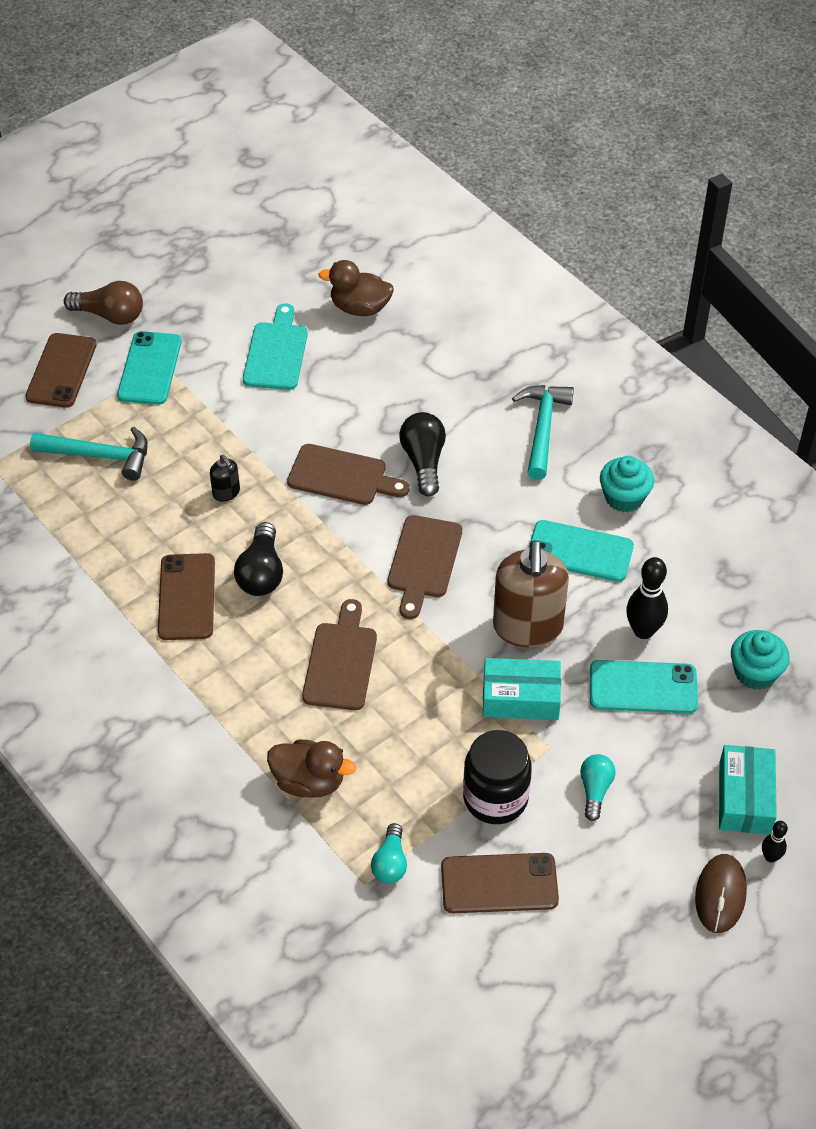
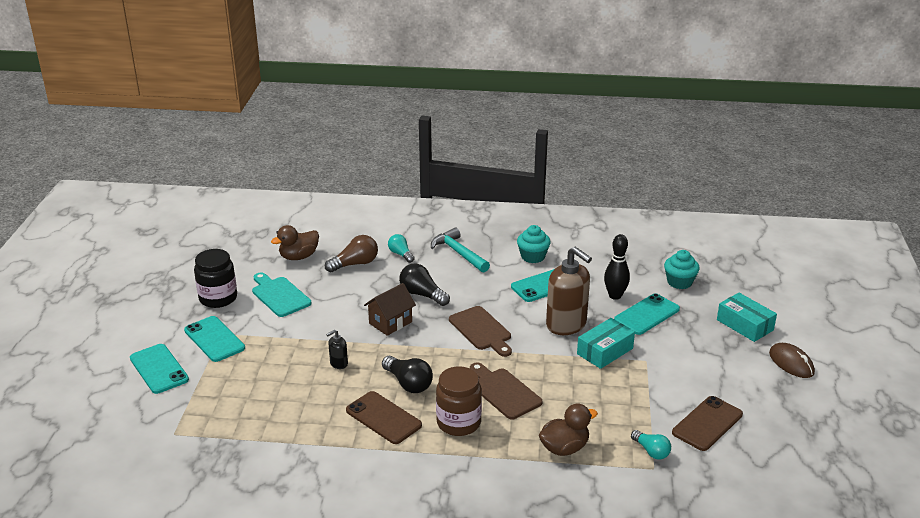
camera: 45 degrees left, 20 degrees down
(61, 371) = (159, 369): brown phone -> turquoise phone
(99, 456) = (239, 391): turquoise hammer -> none
(110, 315) = (155, 330): brown light bulb -> brown light bulb (355, 264)
(226, 493) = (338, 363): black soap dispenser -> black soap dispenser turned 135 degrees clockwise
(248, 663) = (458, 423): none -> brown jar
(342, 476) = (390, 322): brown cutting board -> brown house
(495, 798) = (654, 394): black jar -> black jar (218, 298)
(595, 790) = (688, 362): turquoise light bulb -> turquoise light bulb (401, 254)
(770, 857) = (786, 337): black bowling pin -> none

